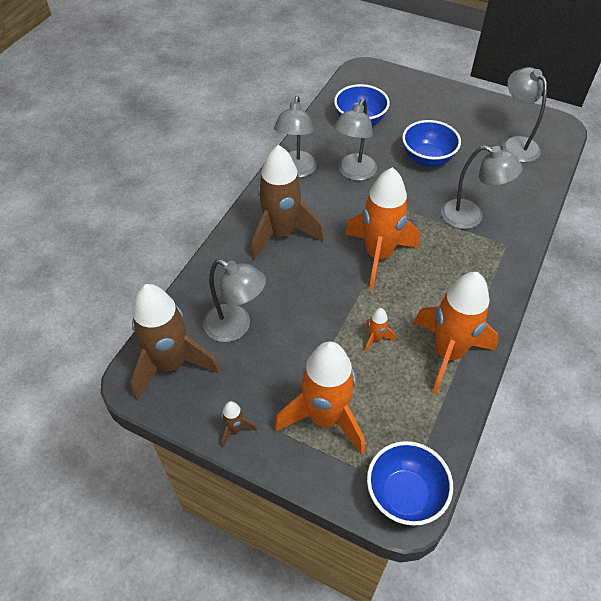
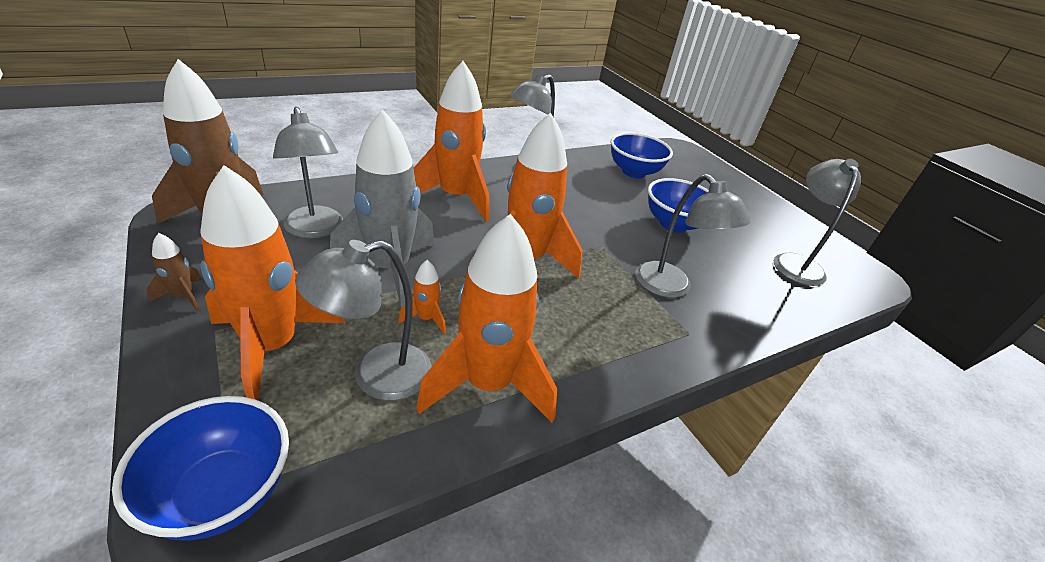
camera: 30 degrees right, 15 degrees down
(281, 234) = (455, 198): brown rocket -> orange rocket
(315, 322) = (389, 269): none -> grey rocket
(354, 173) = (582, 197): grey lamp -> grey lamp (376, 376)

